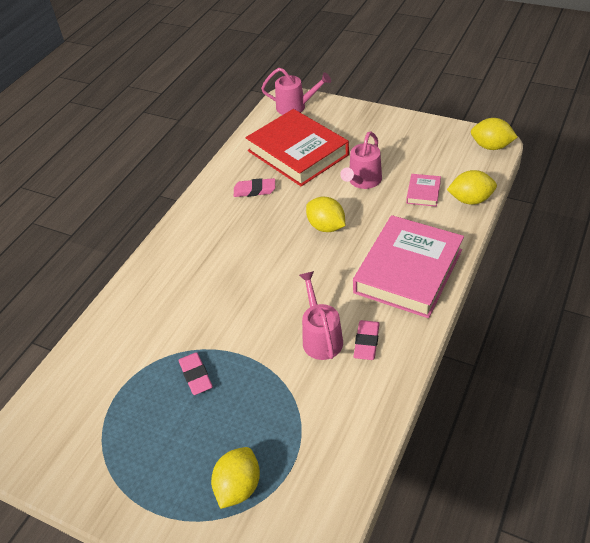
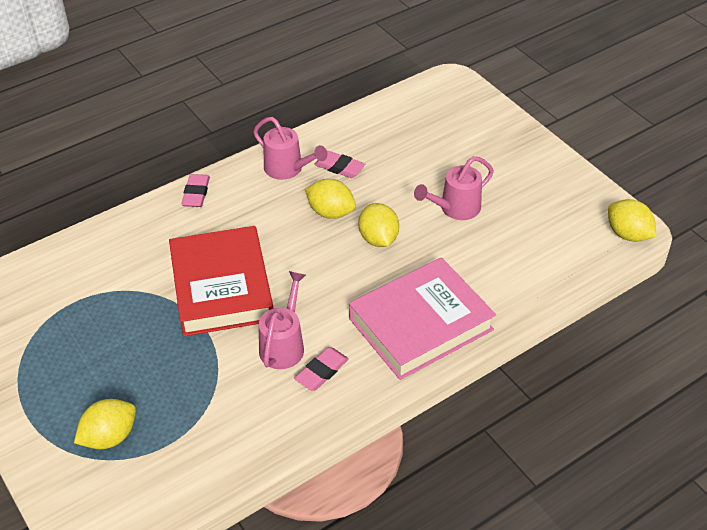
camera: 25 degrees right, 0 degrees up
(196, 375) = (148, 322): pink eraser -> pink eraser (196, 193)
(295, 107) = (454, 94): pink watering can -> pink watering can (288, 169)
(297, 153) = (414, 147): red book -> red book (221, 287)
(423, 192) = (507, 250): pink book -> none
(470, 200) = (550, 282): yellow lemon -> yellow lemon (330, 212)

